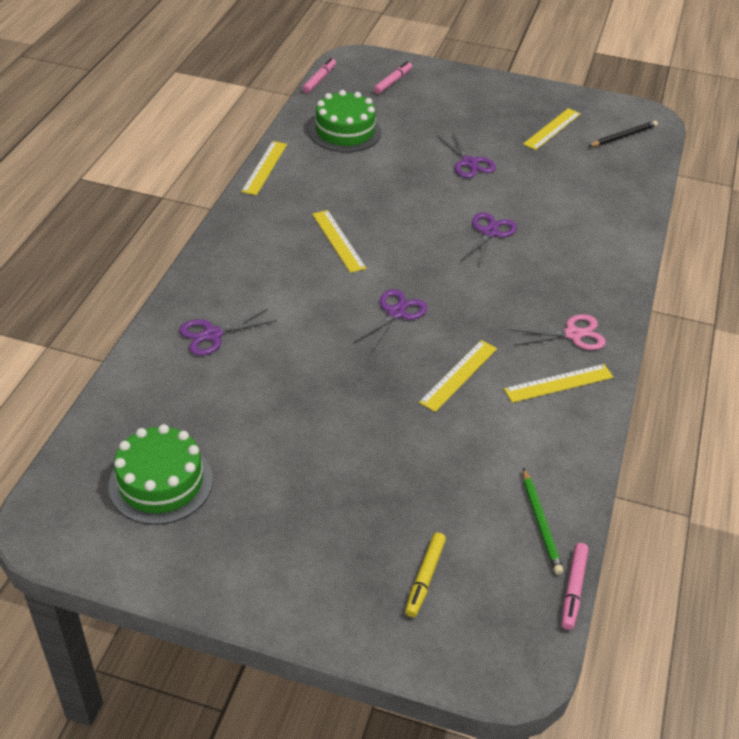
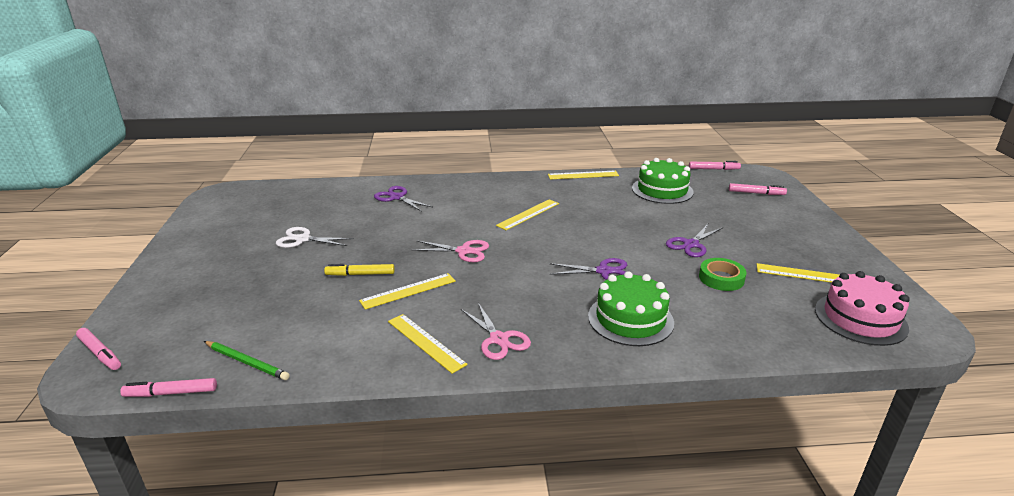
camera: 70 degrees right, 15 degrees down
(161, 482) = (259, 212): green cake -> green cake (630, 319)
(280, 445) = (303, 239): none -> white scissors
(396, 313) = (464, 251): purple scissors -> pink scissors
(425, 578) = (183, 317): yellow marker -> yellow marker (360, 274)
(458, 375) = (408, 291): yellow ruler -> yellow ruler turned 45 degrees counterclockwise
(471, 661) = (100, 353): none -> pink marker
(536, 173) = (721, 278): none -> green tape
(541, 523) = (247, 362): green pencil -> green pencil turned 120 degrees counterclockwise
(623, 136) = (860, 318): black pencil -> pink cake

